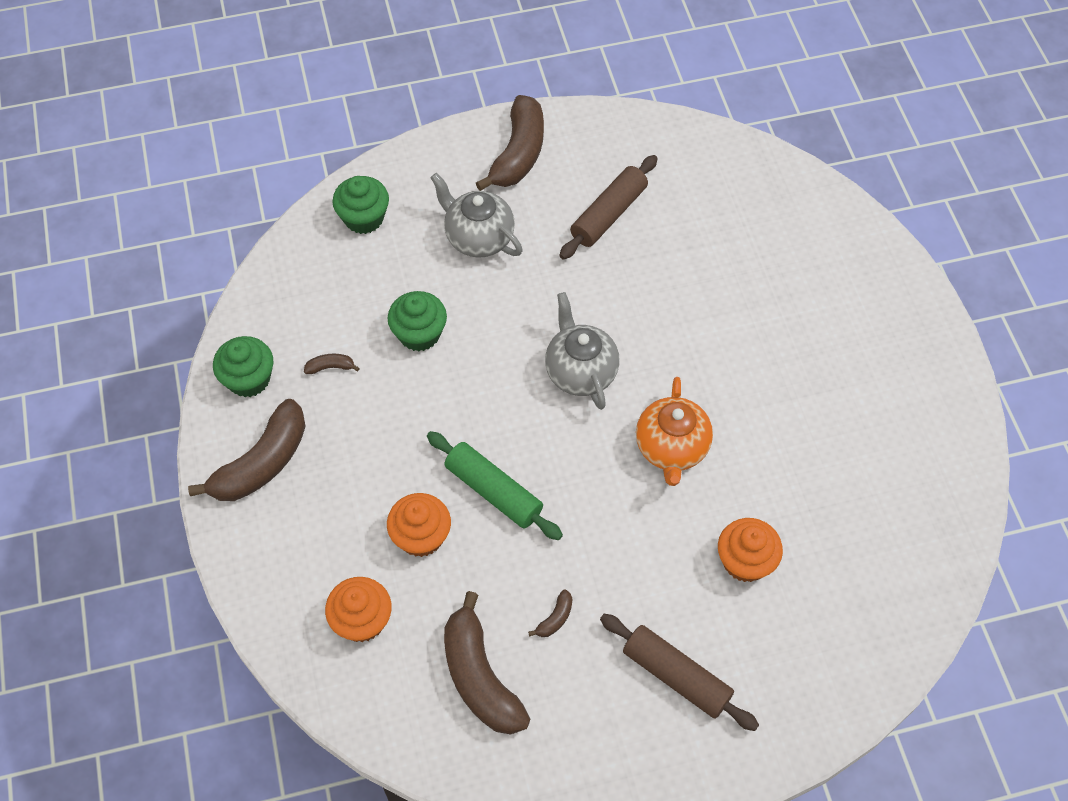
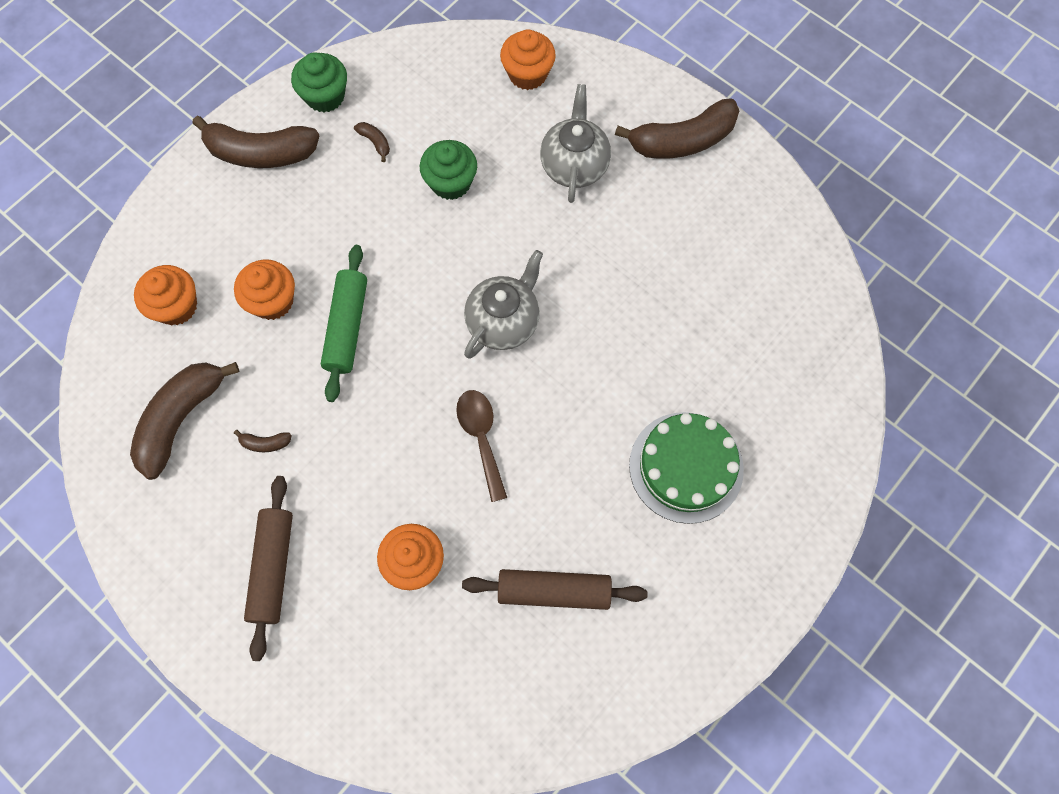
camera: 55 degrees right, 10 degrees up
(364, 218) = (527, 74): green cupcake -> orange cupcake
(609, 214) = (677, 247): brown rolling pin -> brown rolling pin (554, 591)
(671, 448) = (481, 438): orange teapot -> brown spoon
(797, 323) = (686, 467): none -> green cake

